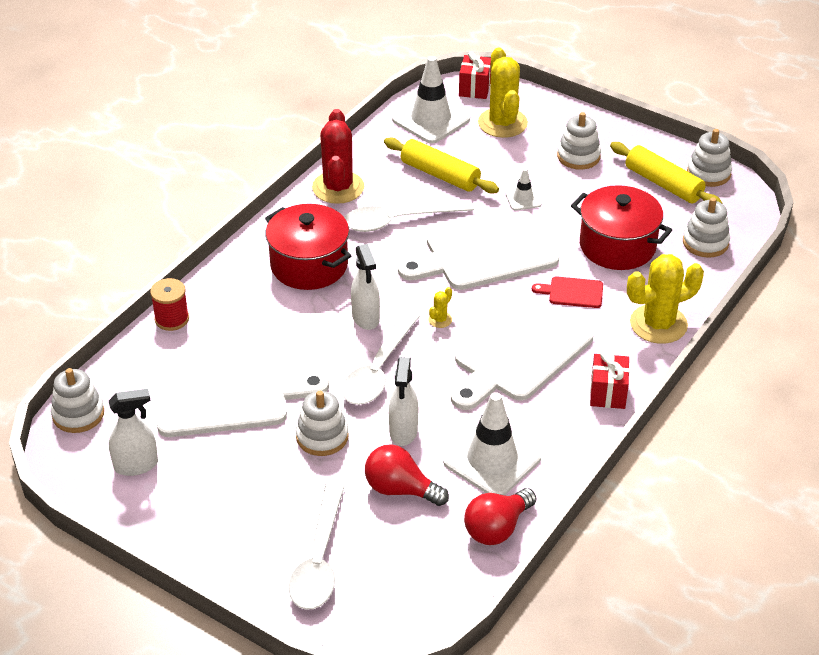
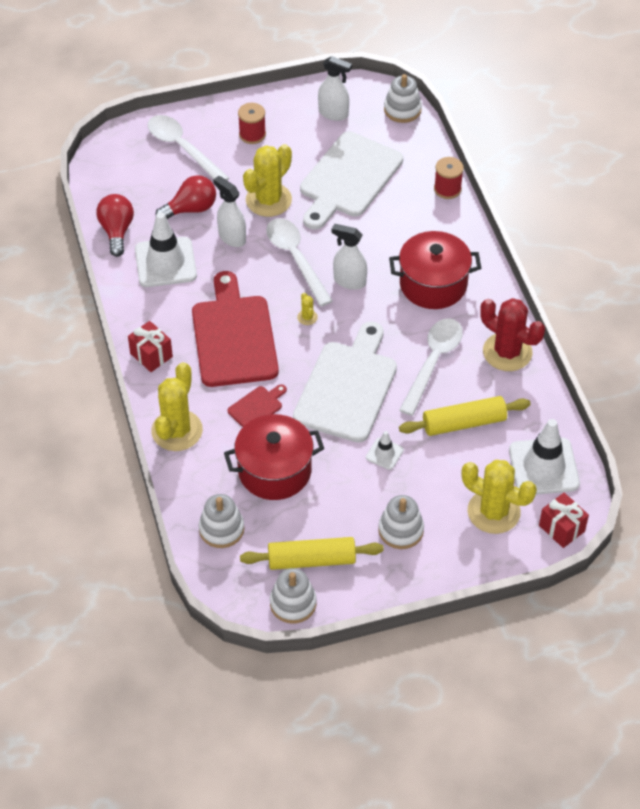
camera: 130 degrees right, 10 degrees up
(136, 465) = (333, 113): white spray bottle -> white spray bottle turned 90 degrees counterclockwise
(236, 512) = (252, 134): none -> red spool
(322, 437) = (268, 200): white stacking toy -> yellow cactus
(519, 353) = (234, 336): white cutting board -> red cutting board

